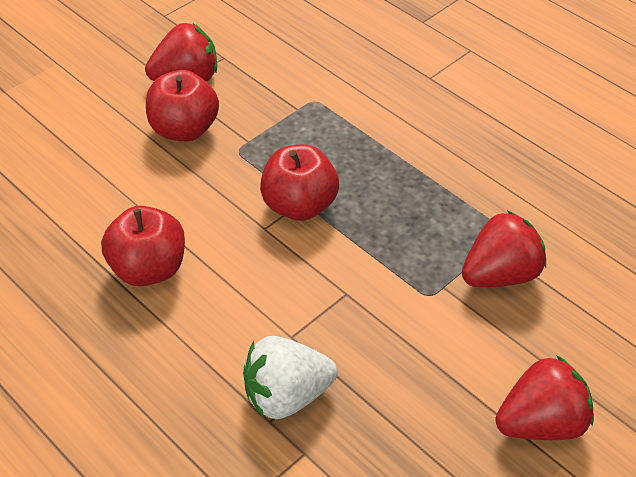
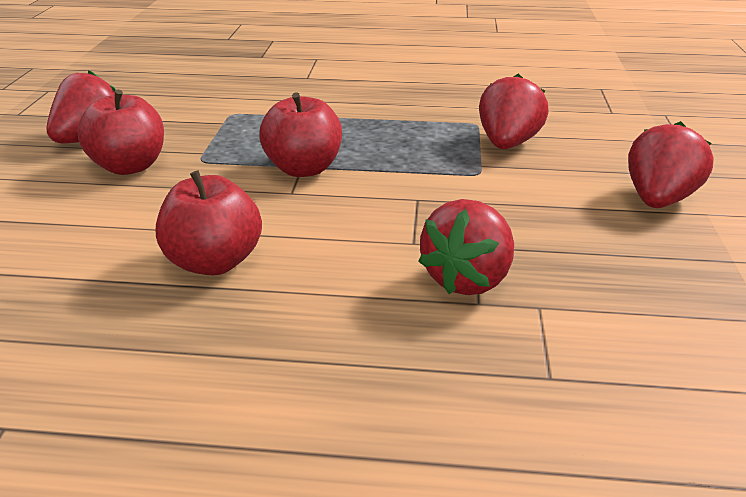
camera: 40 degrees left, 15 degrees down
(287, 396) = (467, 279): white strawberry -> red strawberry

